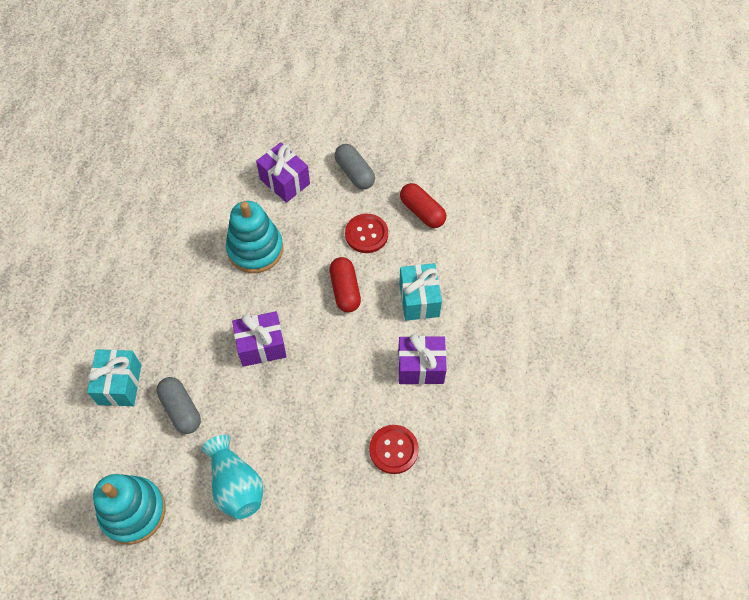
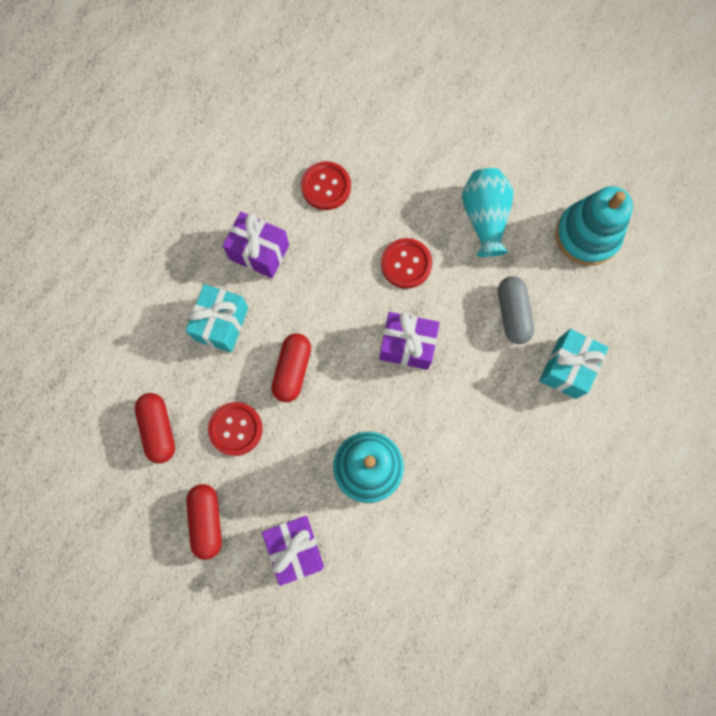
camera: 155 degrees left, 15 degrees up
(290, 412) = (406, 264): none -> red button
(355, 173) = (207, 521): grey capsule -> red capsule

